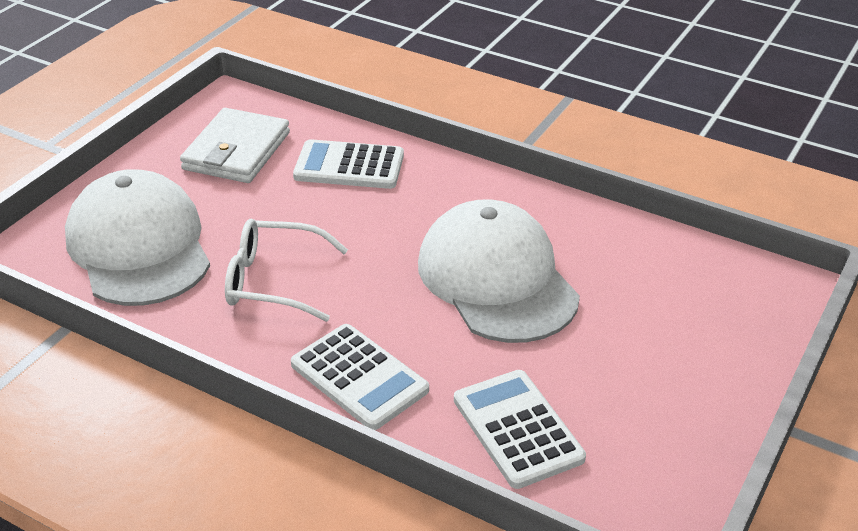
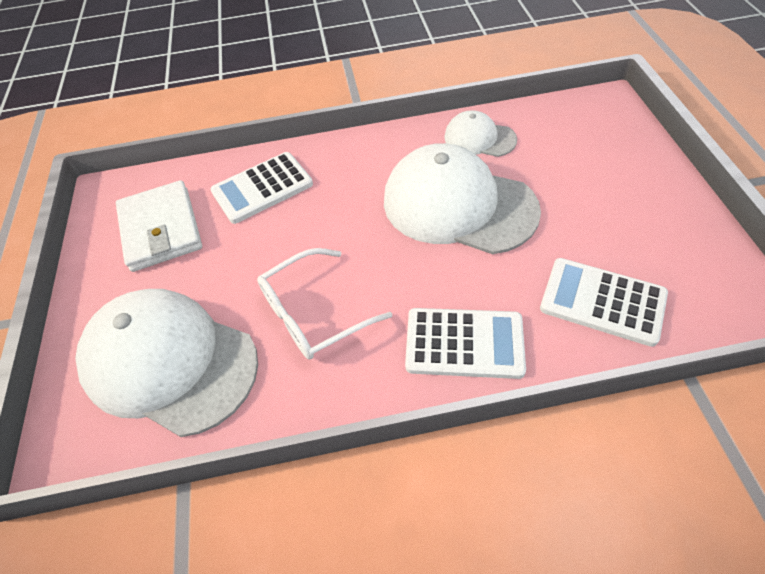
camera: 35 degrees left, 15 degrees up
(596, 238) = (479, 138): none -> white cap

